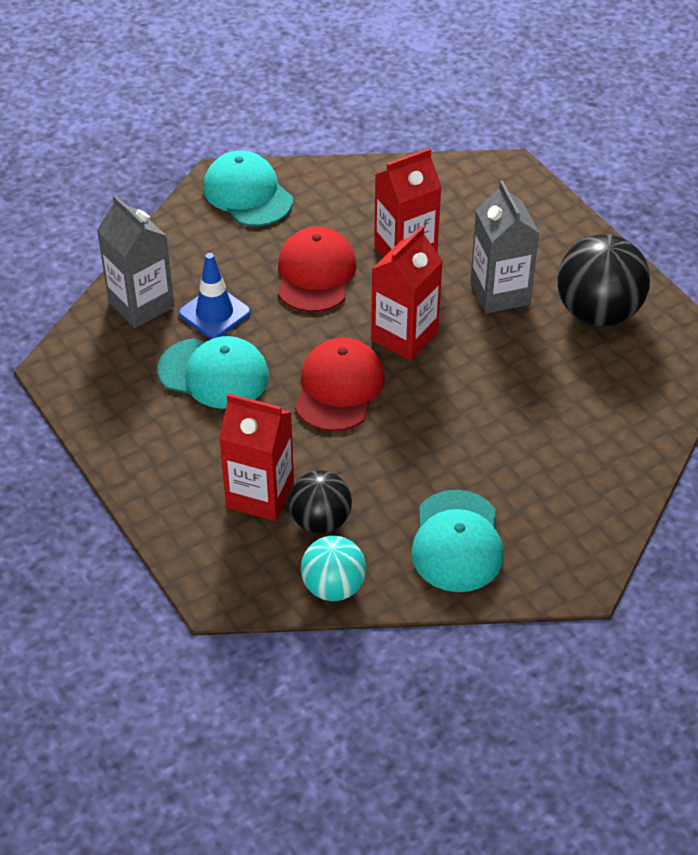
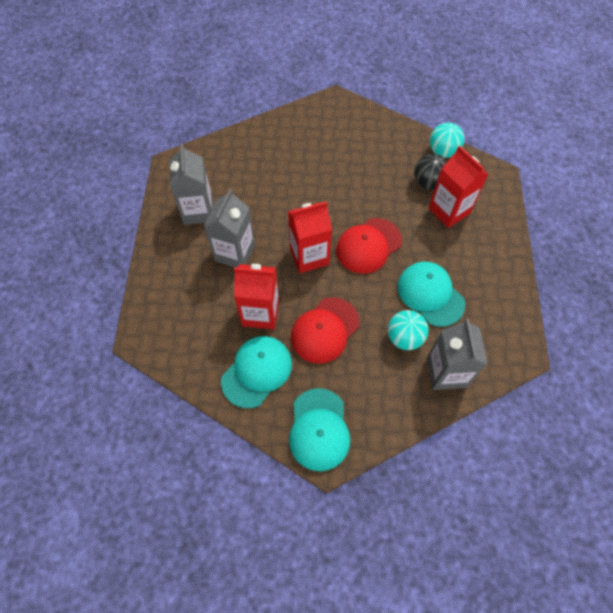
camera: 145 degrees left, 15 degrees up
(214, 313) = (404, 337): blue traffic cone -> turquoise ball
(457, 541) = (373, 141): turquoise cap -> turquoise cap (257, 371)
(598, 312) = (198, 211): black ball -> grey carton

